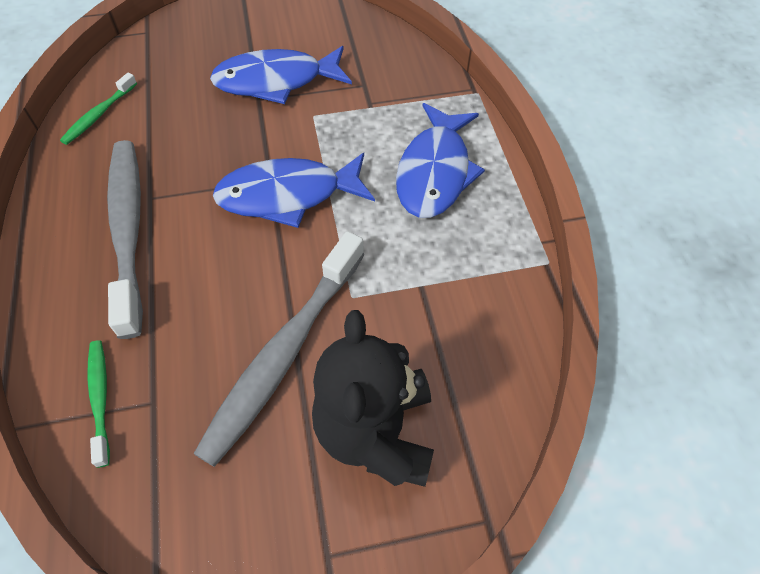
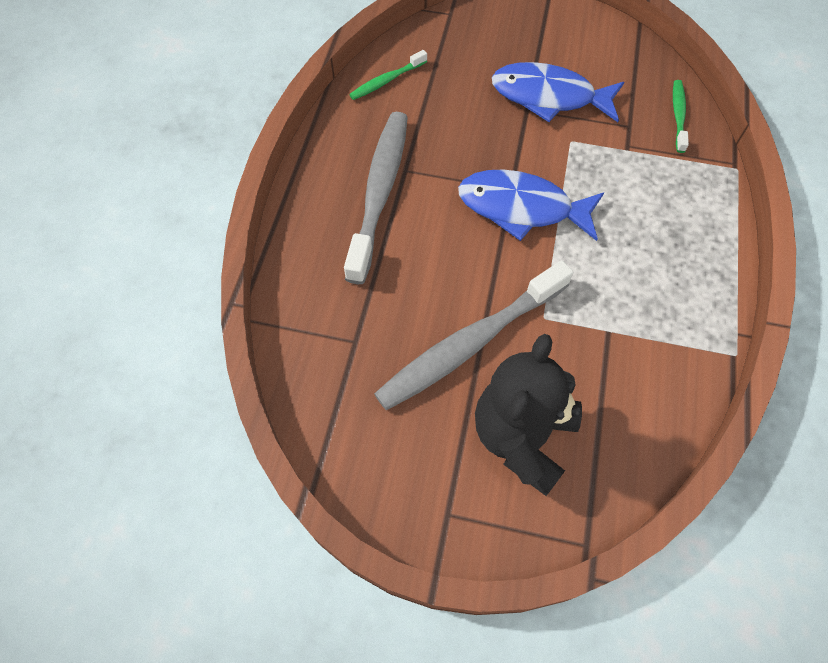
camera: 25 degrees right, 5 degrees up
(100, 398) = (317, 323): green toothbrush -> green toothbrush (678, 115)
(435, 172) = (663, 232): blue fish -> none

